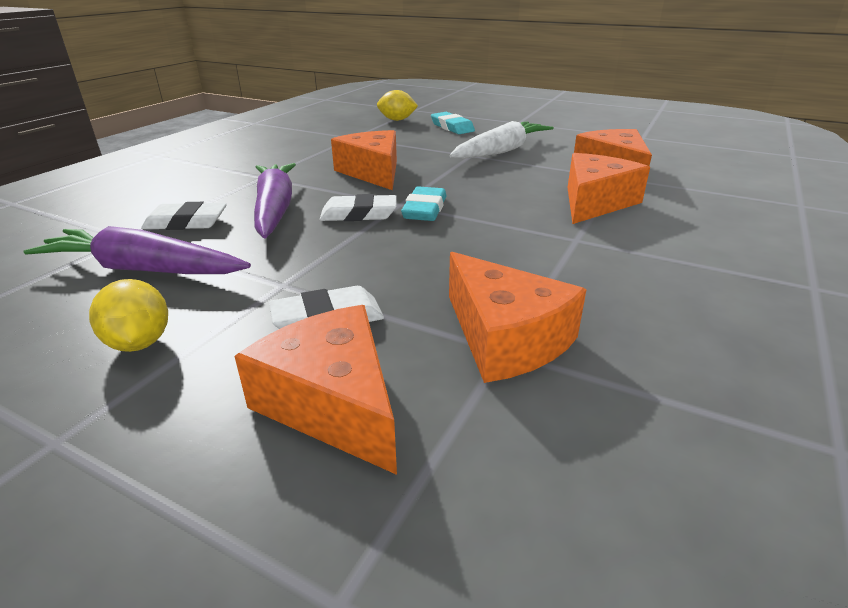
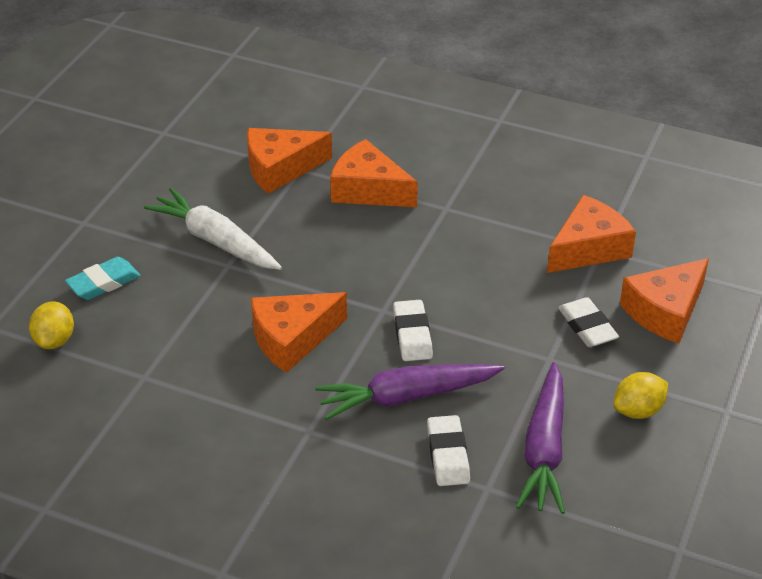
camera: 95 degrees left, 10 degrees up
(425, 209) = (396, 292): turquoise eraser -> none

